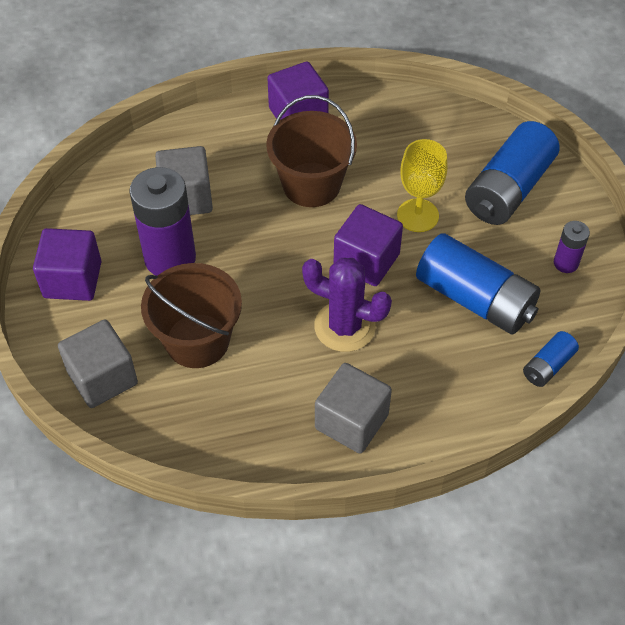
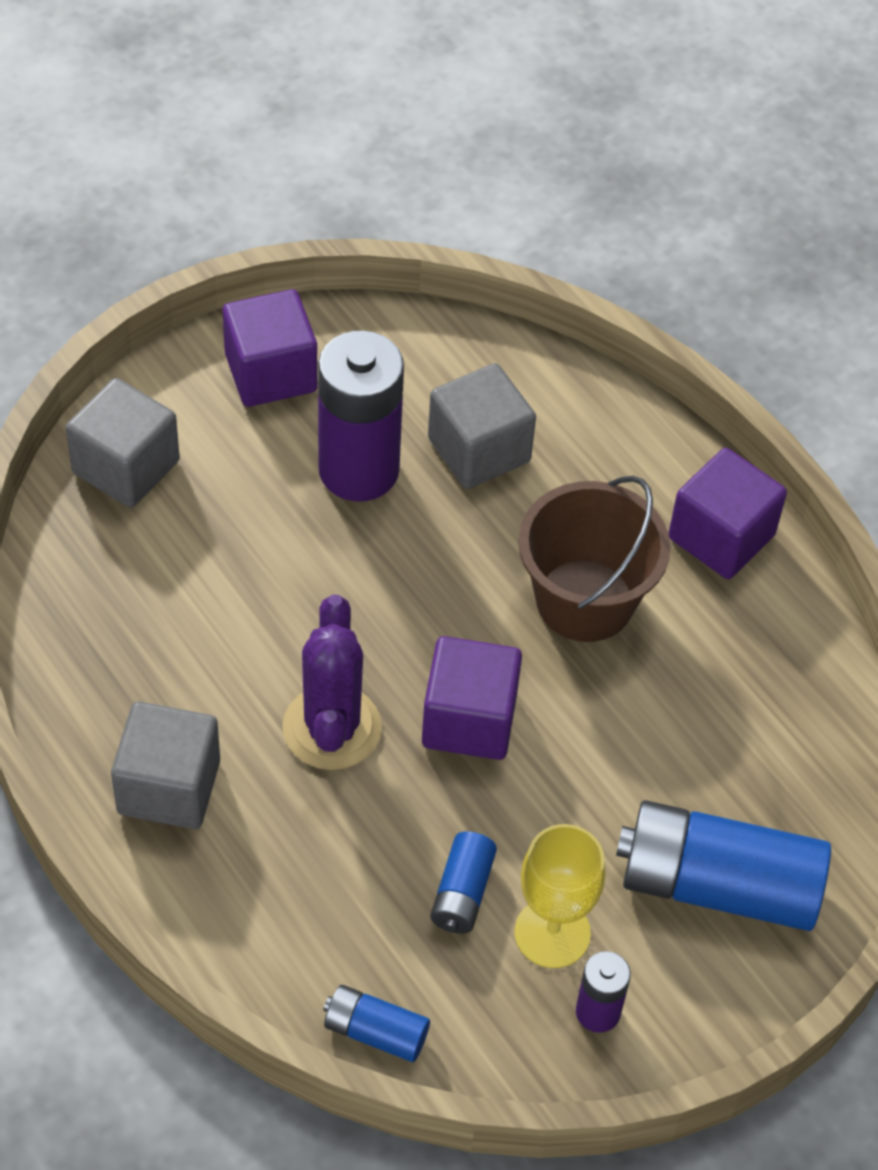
camera: 65 degrees right, 0 degrees up
(197, 340) = (230, 553): brown bucket -> none
(417, 215) = (594, 765): yellow goblet -> yellow goblet (552, 933)
(475, 299) = (462, 893): blue battery -> blue battery, size x0.49

